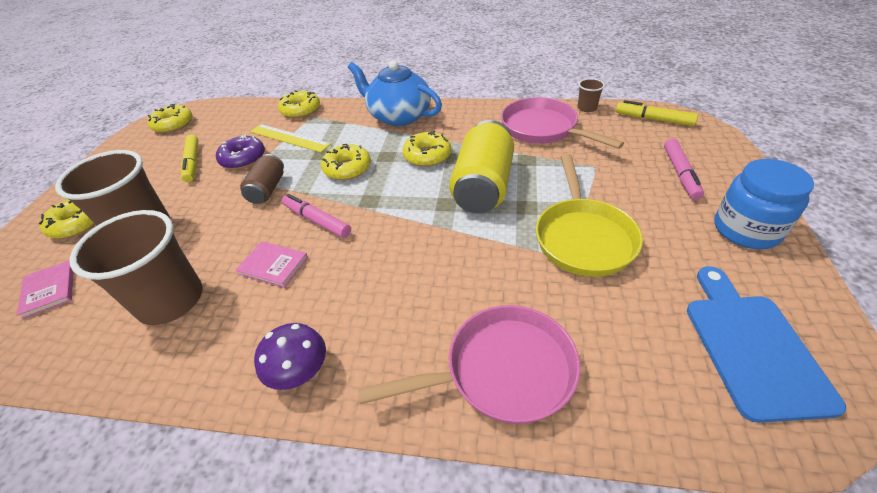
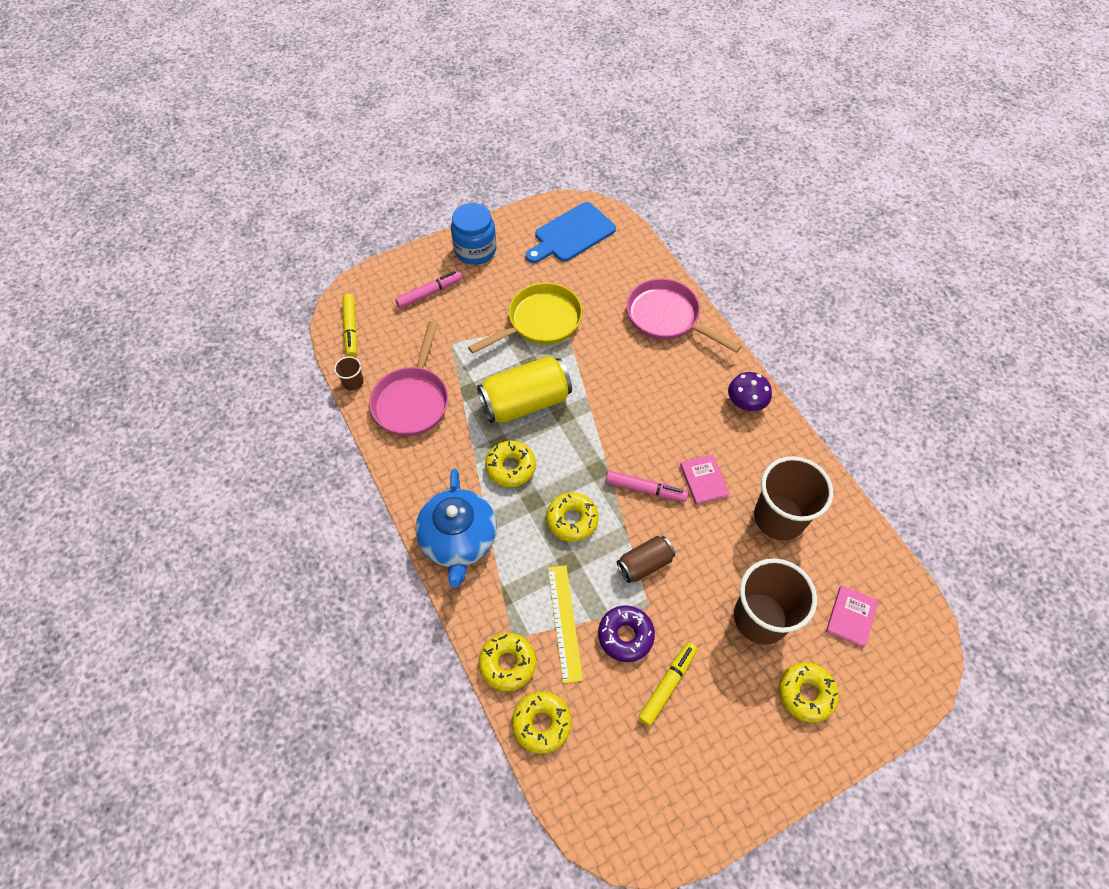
camera: 130 degrees left, 15 degrees up
(173, 124) = (633, 808): yellow donut -> yellow donut (541, 723)
(317, 221) = (645, 489): pink marker -> pink marker turned 75 degrees counterclockwise

